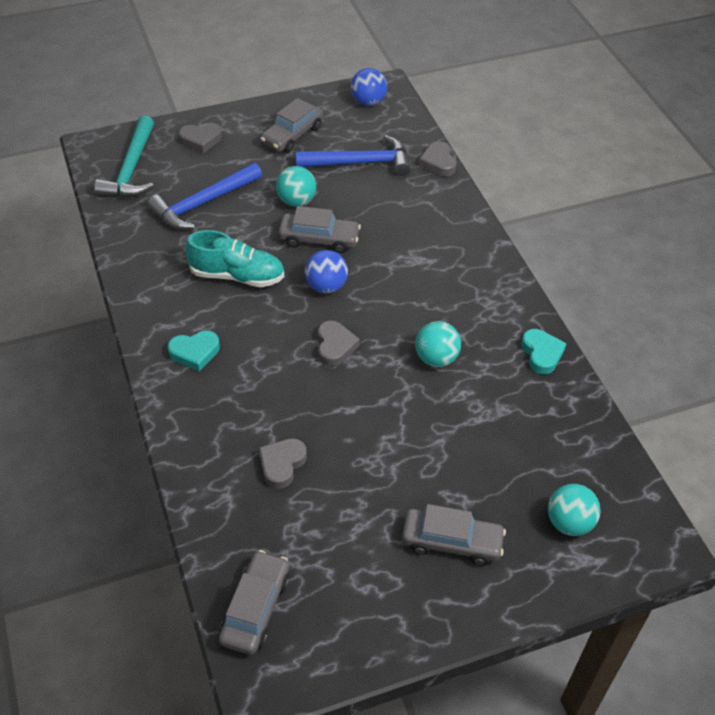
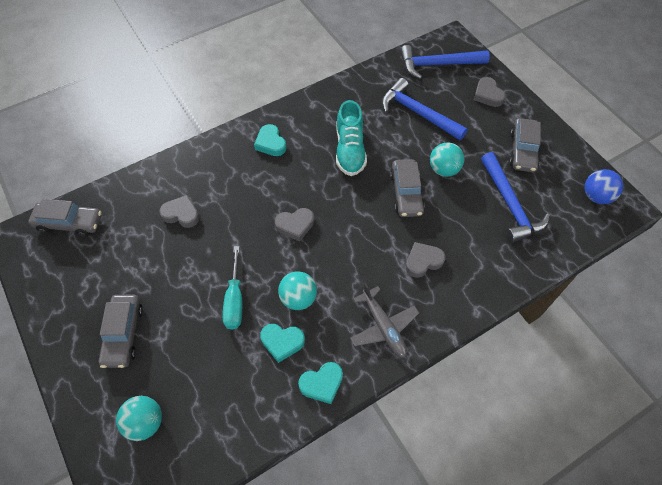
camera: 80 degrees right, 10 degrees up
(131, 169) = (437, 64): turquoise hammer -> blue hammer
(292, 135) = (522, 150): grey car -> grey car turned 105 degrees counterclockwise
(326, 286) = (355, 208): blue ball -> none
(425, 419) = (235, 299): none -> turquoise screwdriver
(438, 163) = (538, 266): grey heart -> grey heart (423, 261)
(484, 292) = (383, 327): none -> grey plane
(488, 381) = (282, 342): none -> turquoise heart

